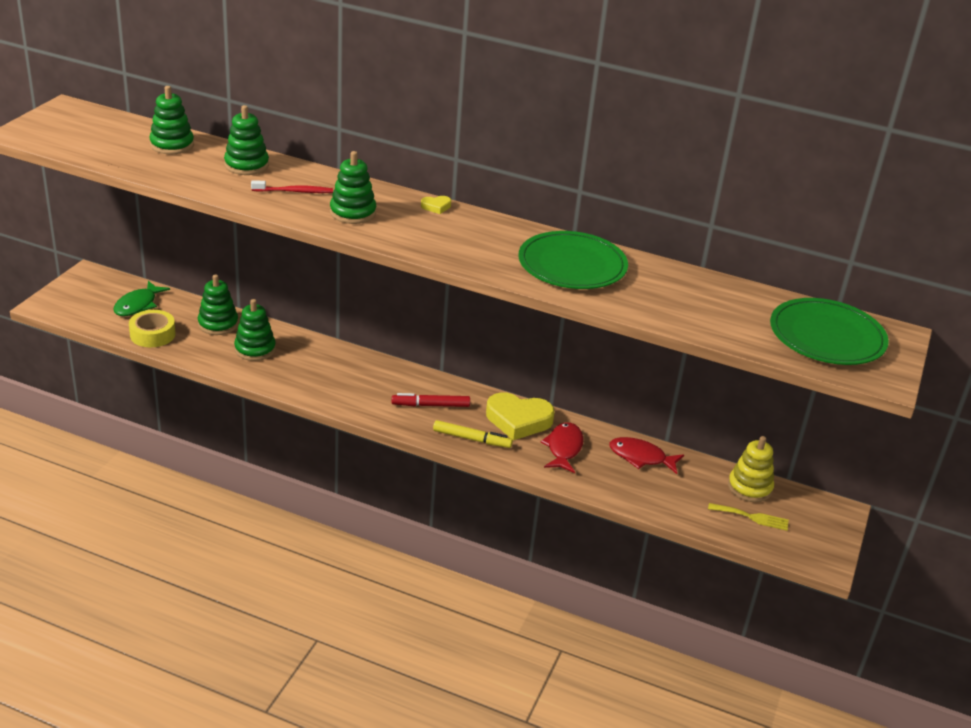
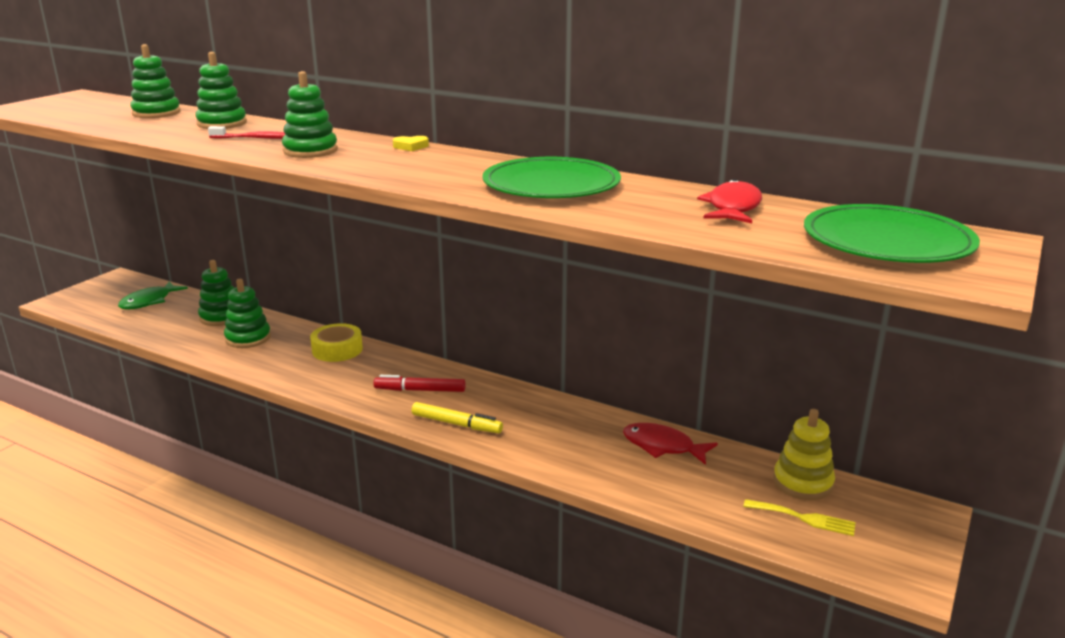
camera: 10 degrees right, 10 degrees down
(152, 334) = (148, 325): yellow tape -> yellow tape (337, 350)
(518, 420) = (519, 406): yellow heart -> none
(563, 448) = (566, 435): red fish -> red fish (733, 208)

